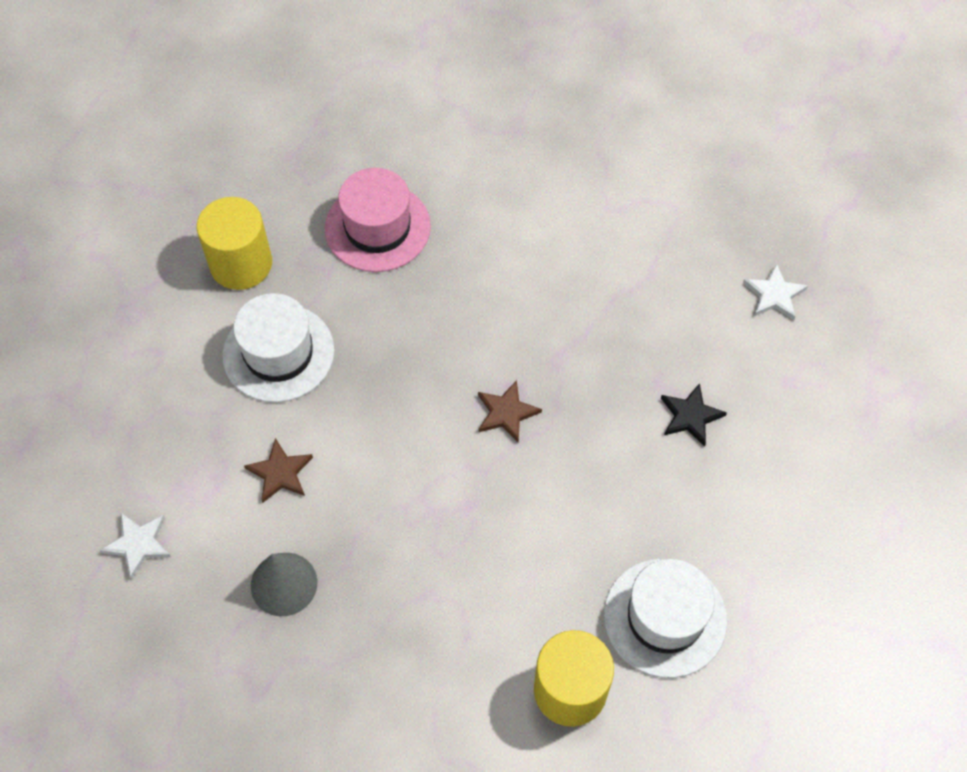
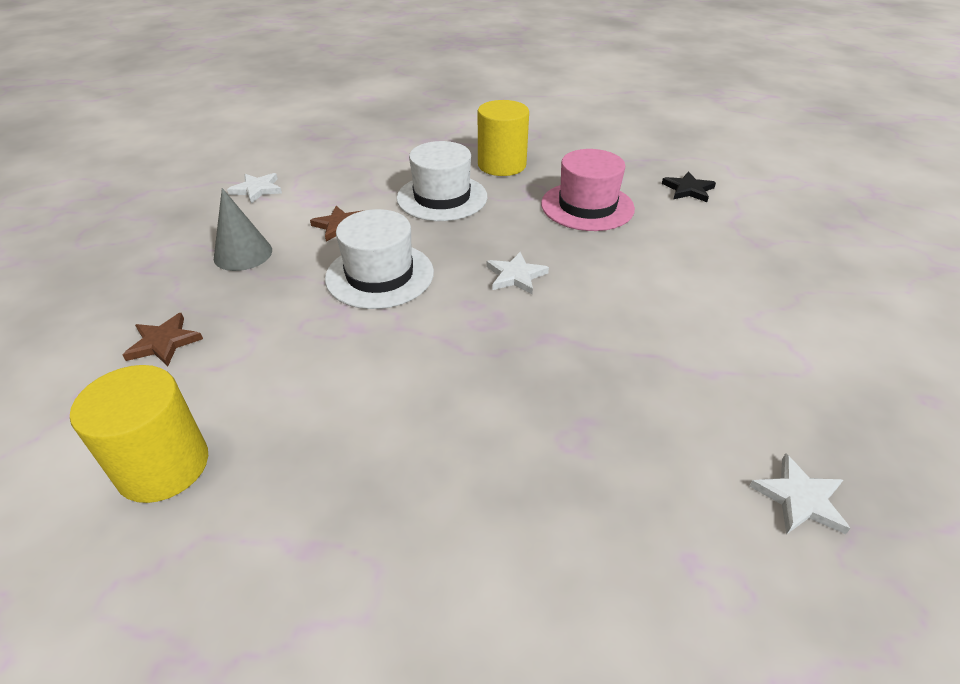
camera: 65 degrees right, 20 degrees down
(460, 346) = (516, 276): none -> white star
(506, 413) = (468, 322): brown star -> brown star (164, 342)
(665, 617) = (277, 529): white hat -> white hat (380, 275)
(690, 416) = (563, 466): black star -> black star (688, 189)

